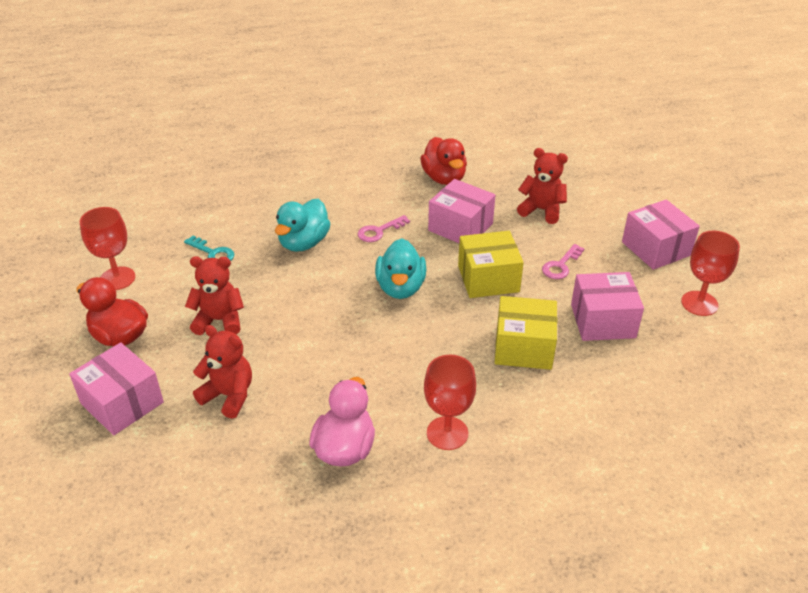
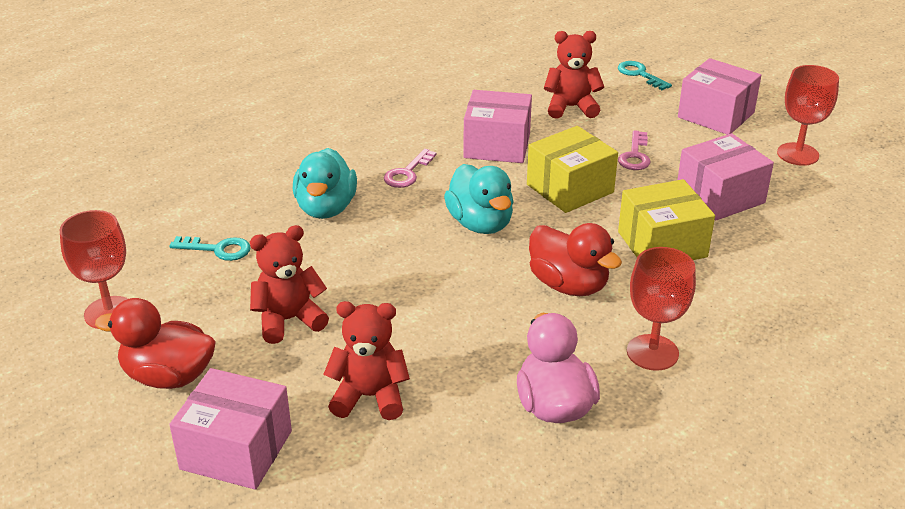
camera: 25 degrees left, 5 degrees down
(444, 178) = (438, 101): red duck -> red duck (569, 285)
(619, 196) = (640, 74): none -> turquoise key

